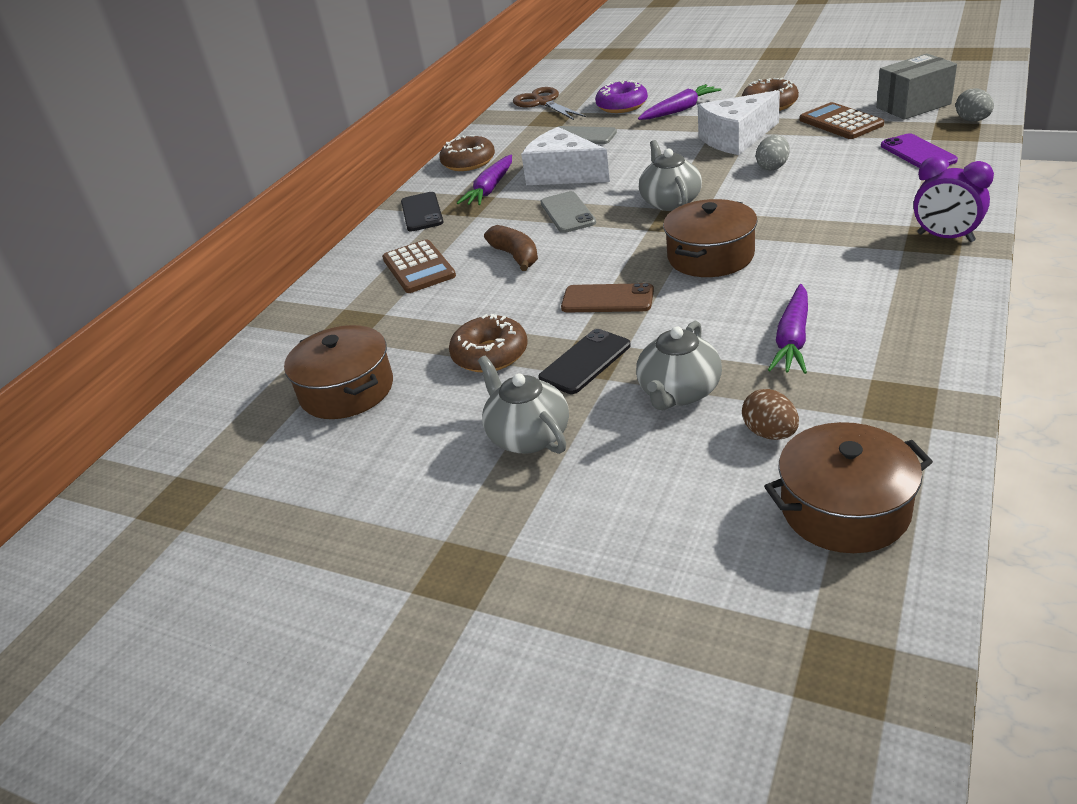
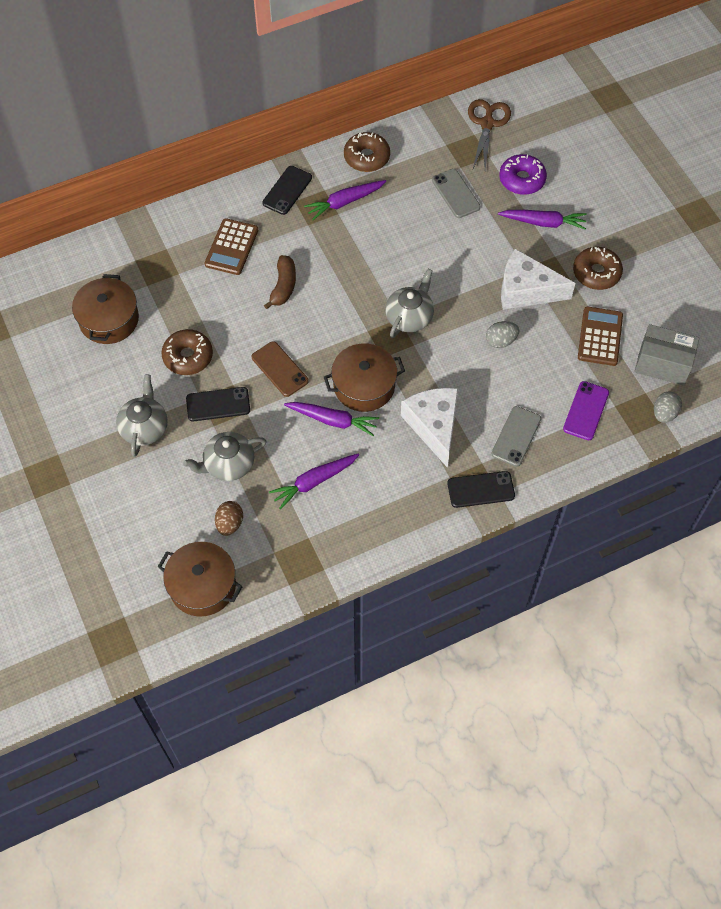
camera: 35 degrees right, 25 degrees up
(563, 174) = (396, 227): white cheese -> white cheese (434, 426)
(567, 213) = (351, 272): grey phone -> grey phone (516, 436)
(725, 292) = (333, 420): none -> purple carrot
(945, 237) = (481, 489): purple clock -> black phone

